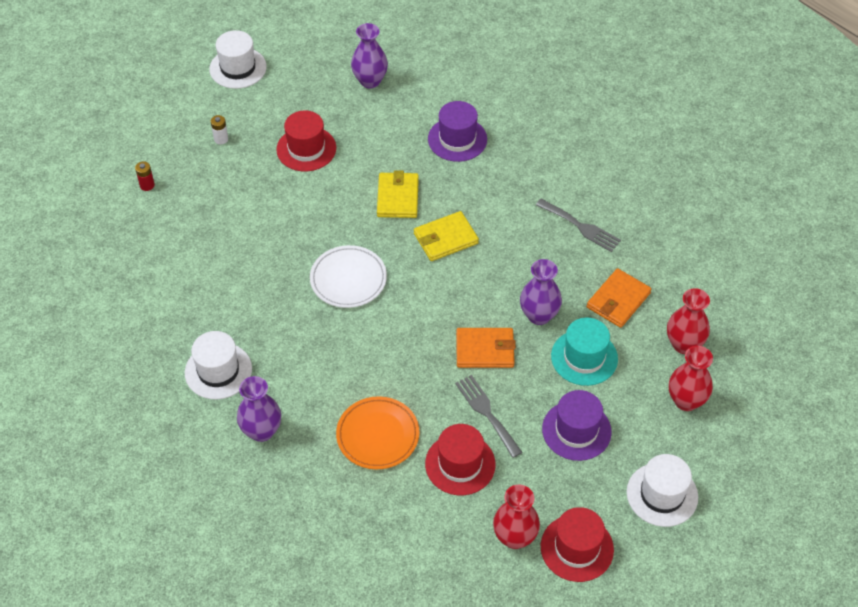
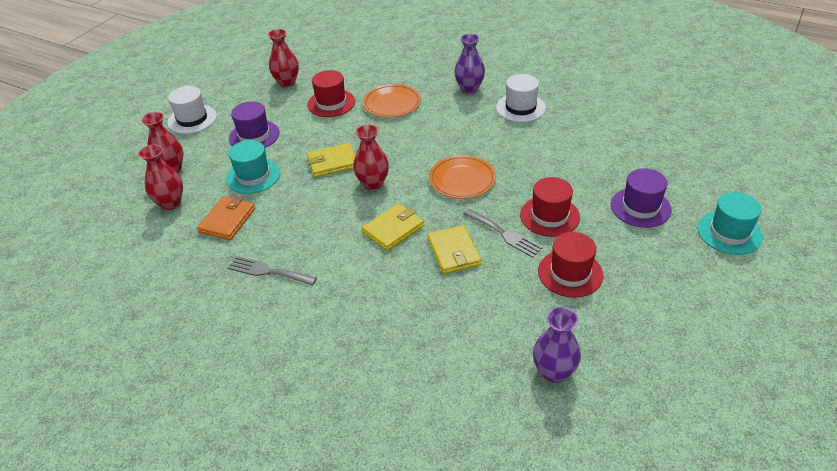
camera: 165 degrees right, 10 degrees down
(139, 146) = (729, 232): none -> turquoise hat
(147, 185) = (686, 202): red battery -> none
(221, 139) = (660, 260): white battery -> none
(238, 68) = (714, 343): white hat -> none
(348, 279) = (462, 179): white plate -> orange plate
(448, 303) = (373, 184): none -> red vase
(457, 139) = (420, 327): purple hat -> purple hat (640, 207)
(485, 350) = (332, 162): orange wallet -> yellow wallet
(486, 413) = (321, 130): grey fork -> grey fork (504, 234)
(539, 315) = (295, 193): purple vase -> none
(577, 548) = (247, 86): red hat -> red hat (549, 216)

